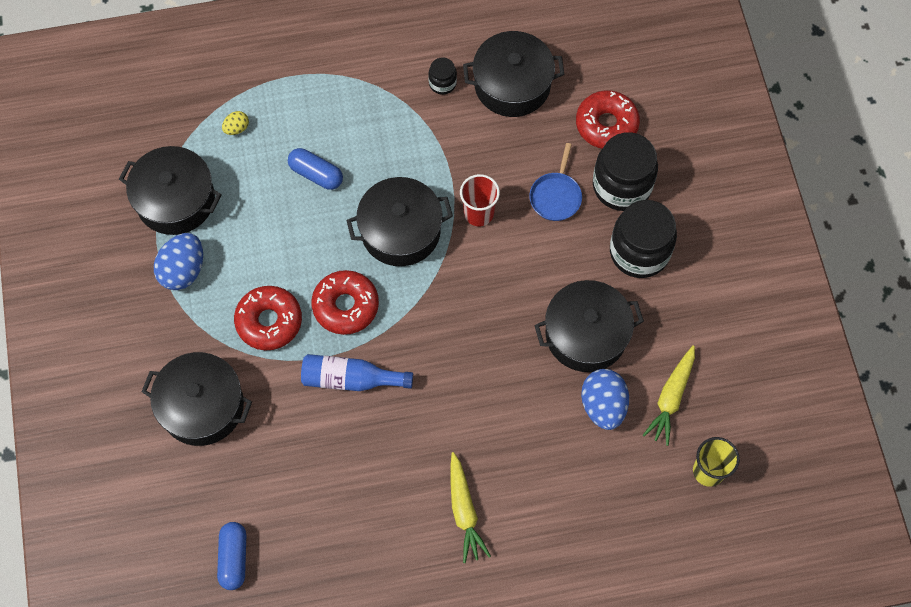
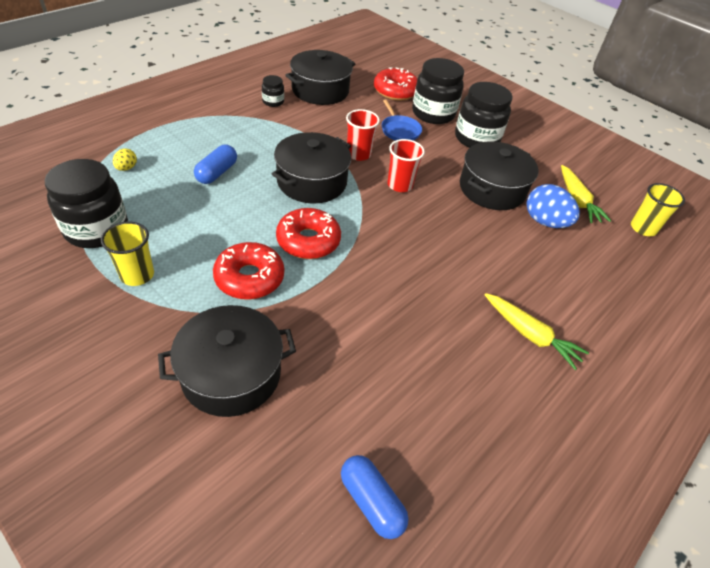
camera: 40 degrees left, 20 degrees down
(175, 200) = (97, 229): black pot -> black jar
(183, 270) = (137, 275): blue egg -> yellow cup
(316, 174) = (217, 173): blue capsule -> blue capsule turned 60 degrees counterclockwise
(351, 379) = (355, 287): blue bottle -> none
(488, 279) = (400, 185): none -> red cup

